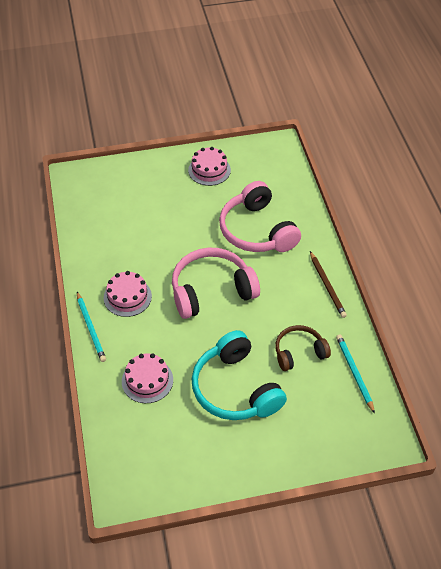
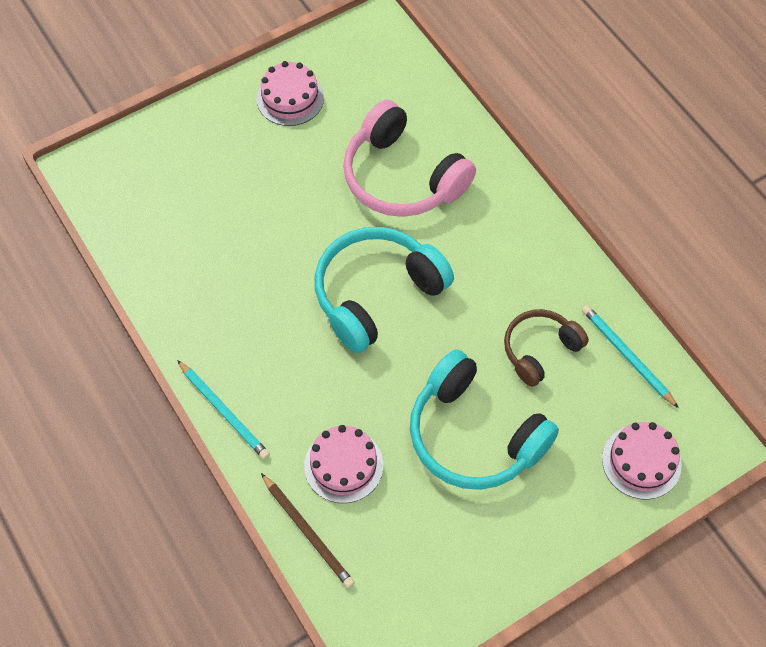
camera: 20 degrees left, 10 degrees up
(127, 297) = (257, 344): pink cake -> pink cake (641, 461)
(211, 290) = (376, 294): pink headphones -> turquoise headphones
(327, 286) = (537, 234): brown pencil -> brown pencil (308, 532)

